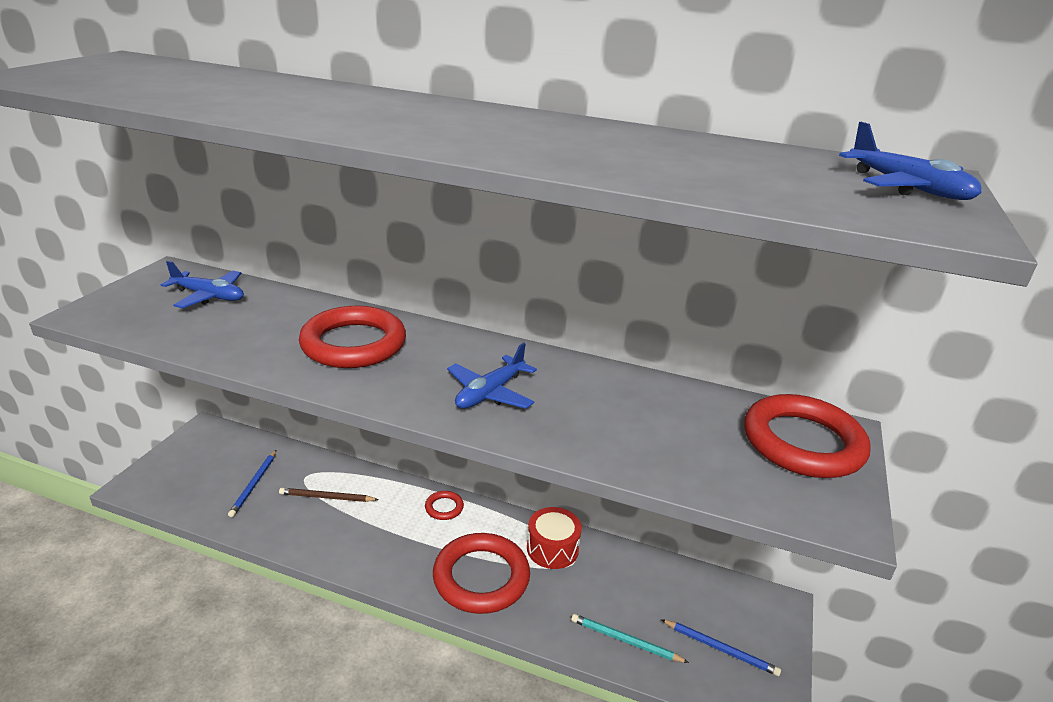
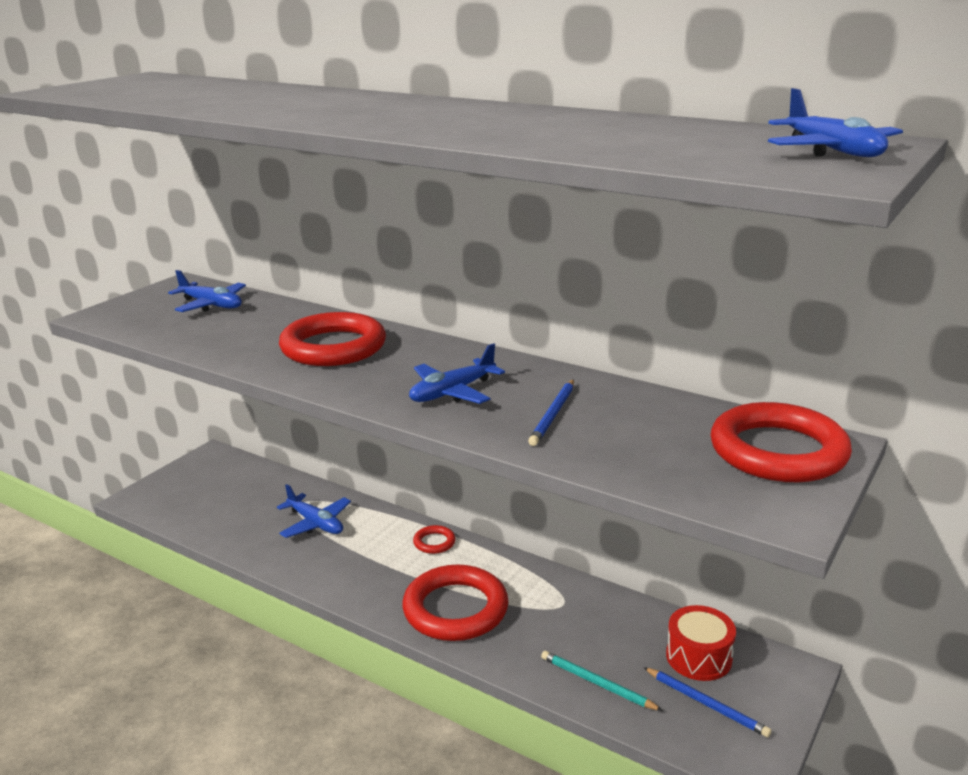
camera: 15 degrees right, 5 degrees down
(254, 485) = (247, 507): blue pencil -> blue pencil (553, 414)
(327, 497) = (316, 523): brown pencil -> blue plane
(552, 548) = (541, 590): red drum -> red drum (698, 657)

